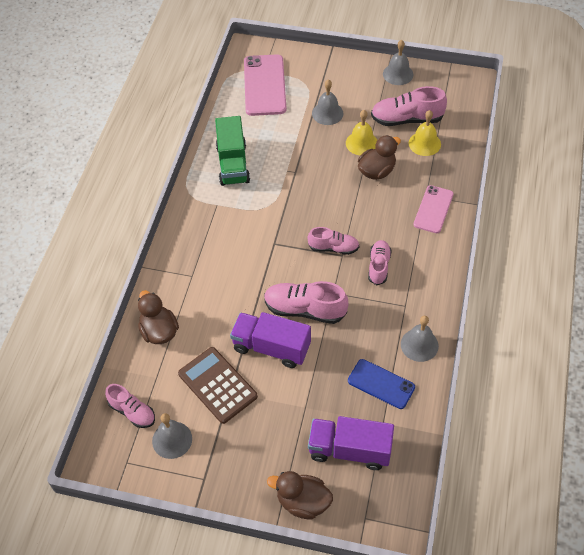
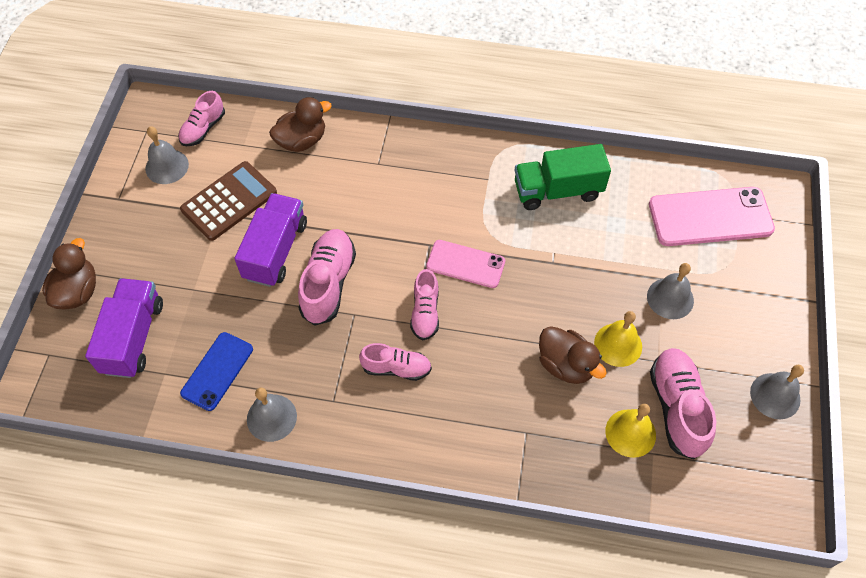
camera: 85 degrees right, 5 degrees up
(433, 209) = (501, 442): pink phone -> pink phone (465, 264)

